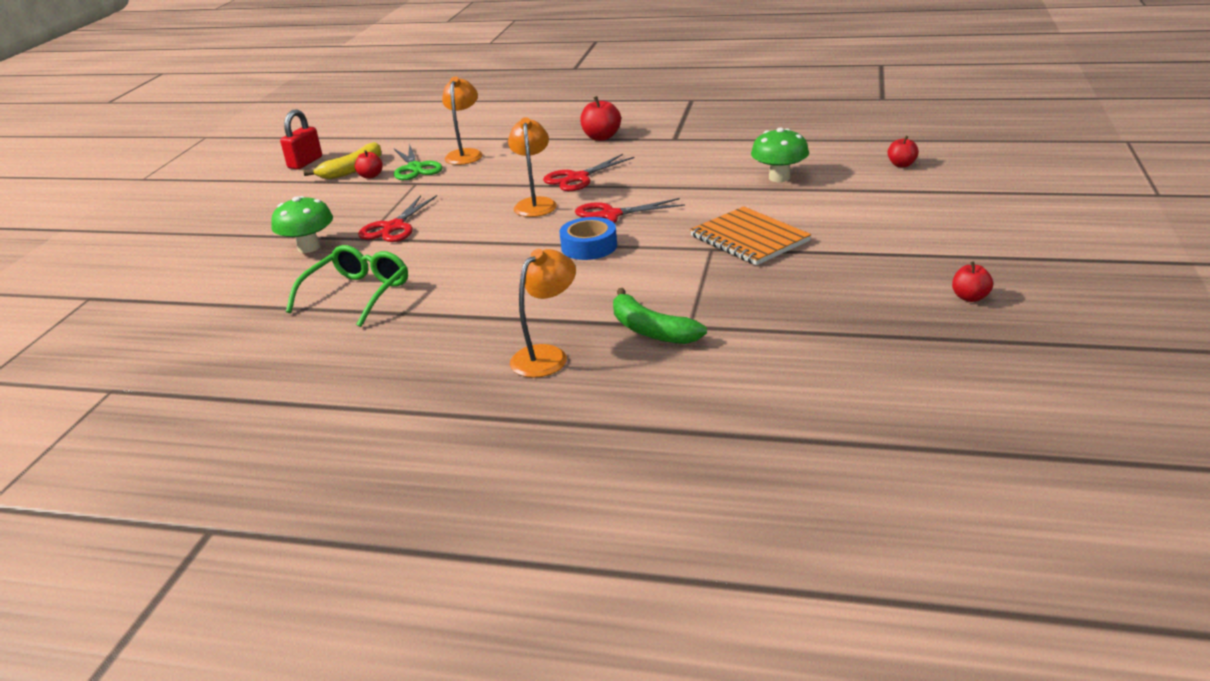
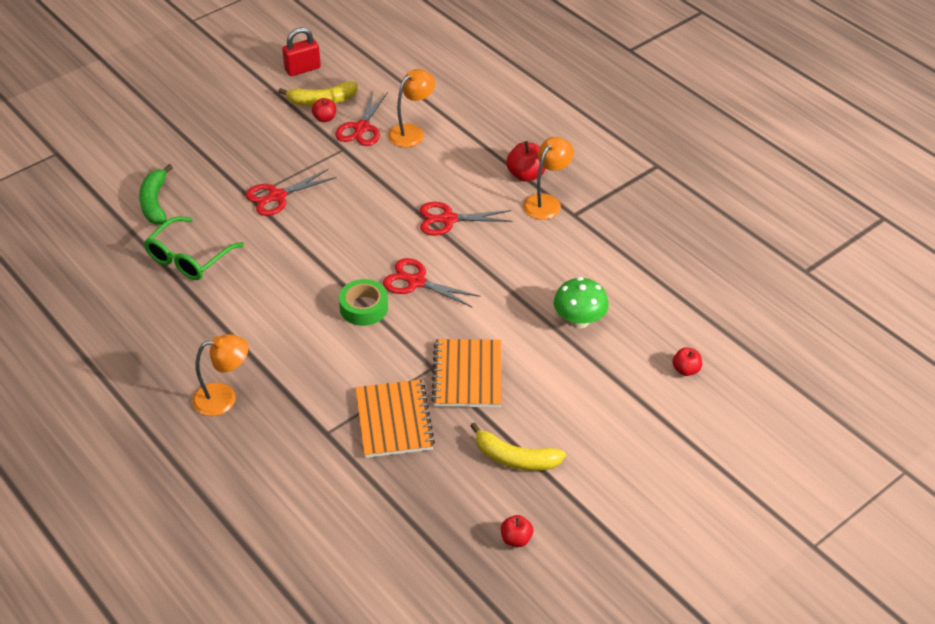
camera: 35 degrees right, 15 degrees up
(309, 247) = (209, 184): green mushroom -> none
(357, 294) = (189, 258): green glasses -> green glasses turned 150 degrees clockwise
(415, 168) = (362, 128): green scissors -> red scissors
(535, 204) = (387, 232): orange lamp -> orange lamp (546, 202)
(589, 246) = (364, 308): blue tape -> green tape
(651, 330) = (301, 419): green banana -> green banana (155, 202)
(737, 289) = (394, 420): none -> orange notebook
(876, 259) = (515, 458): none -> yellow banana

